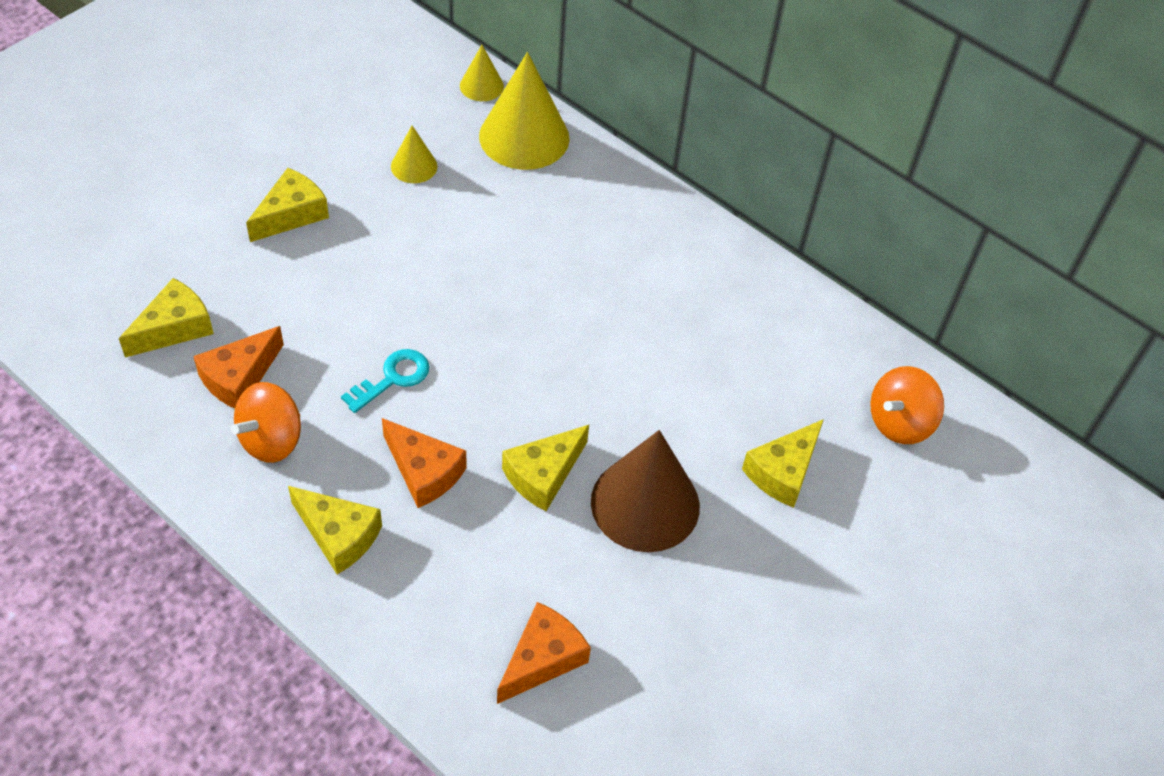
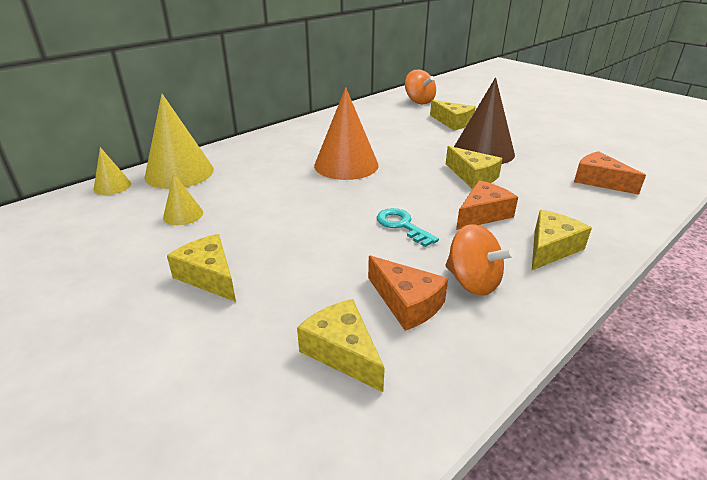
camera: 80 degrees left, 20 degrees down
(568, 313) = (346, 165): none -> orange cone

